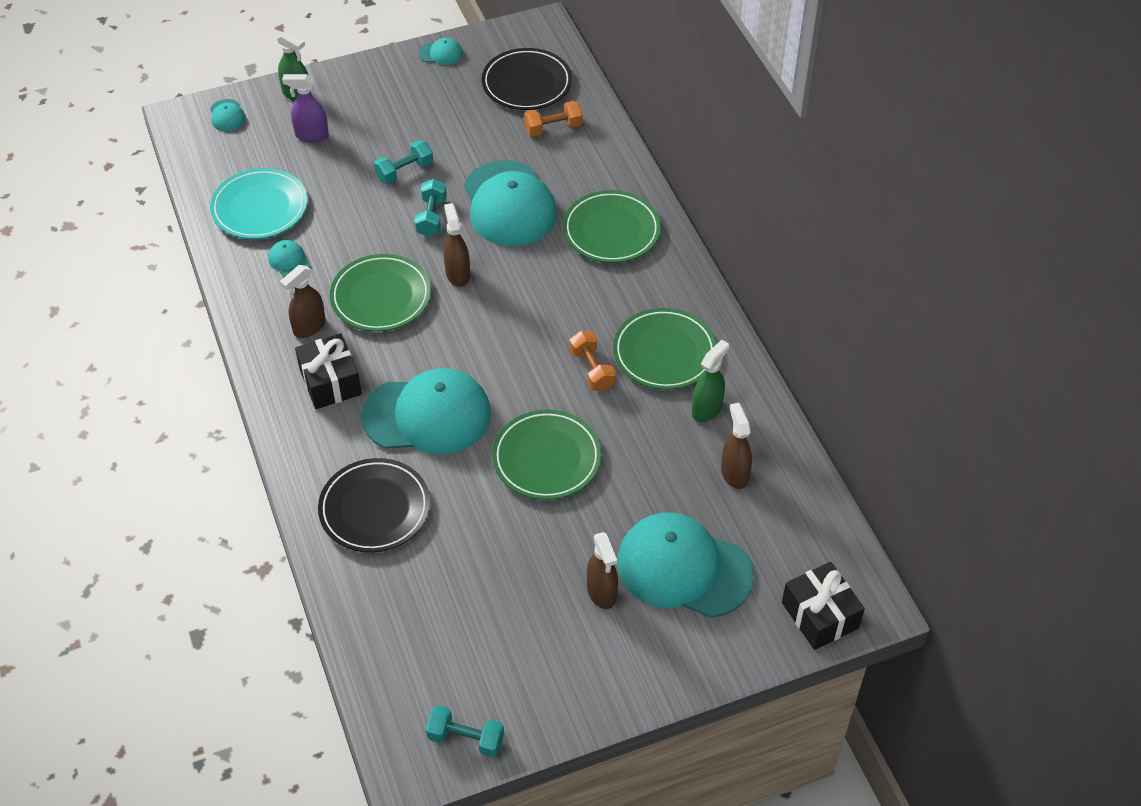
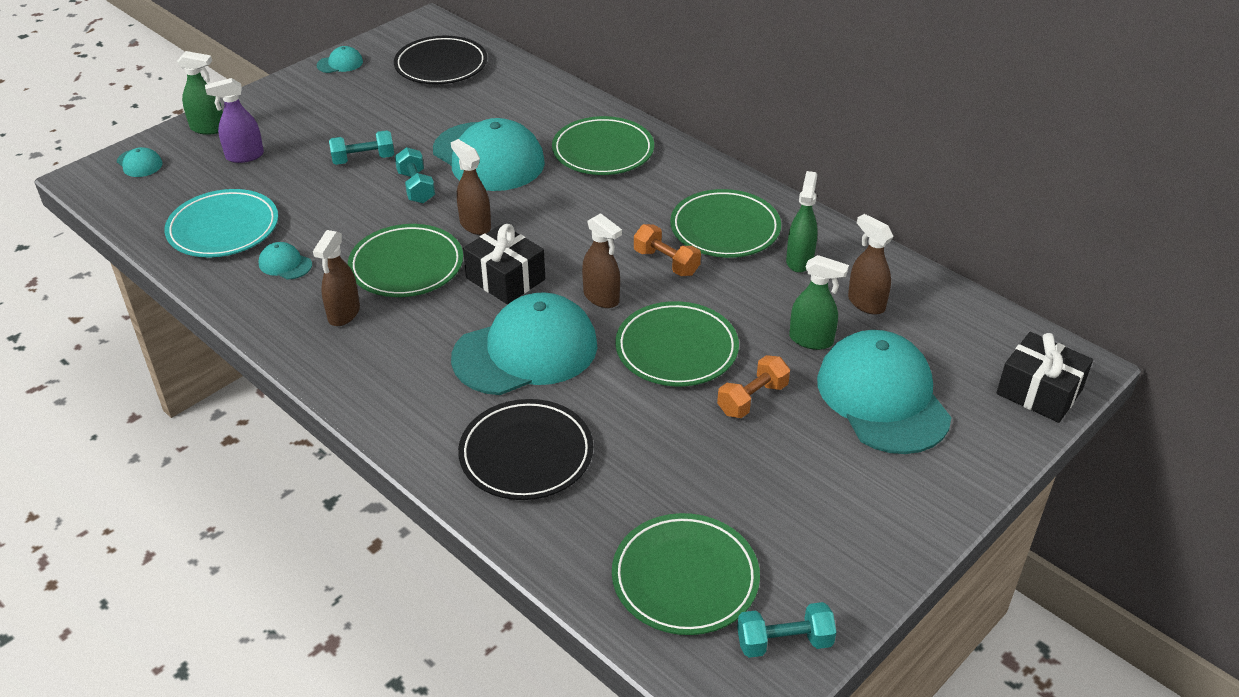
camera: 25 degrees left, 10 degrees down
(330, 382) = (399, 355): black gift -> black gift (505, 279)
(404, 171) = (363, 159): turquoise dumbbell -> turquoise dumbbell turned 45 degrees clockwise
(427, 659) = (685, 578): none -> green plate
(553, 128) = (490, 91): orange dumbbell -> orange dumbbell (752, 399)
(602, 592) = (820, 447): brown spray bottle -> brown spray bottle (601, 297)
(662, 492) = (811, 340): none -> green spray bottle
(683, 568) = (882, 397): turquoise cap -> turquoise cap turned 75 degrees clockwise

